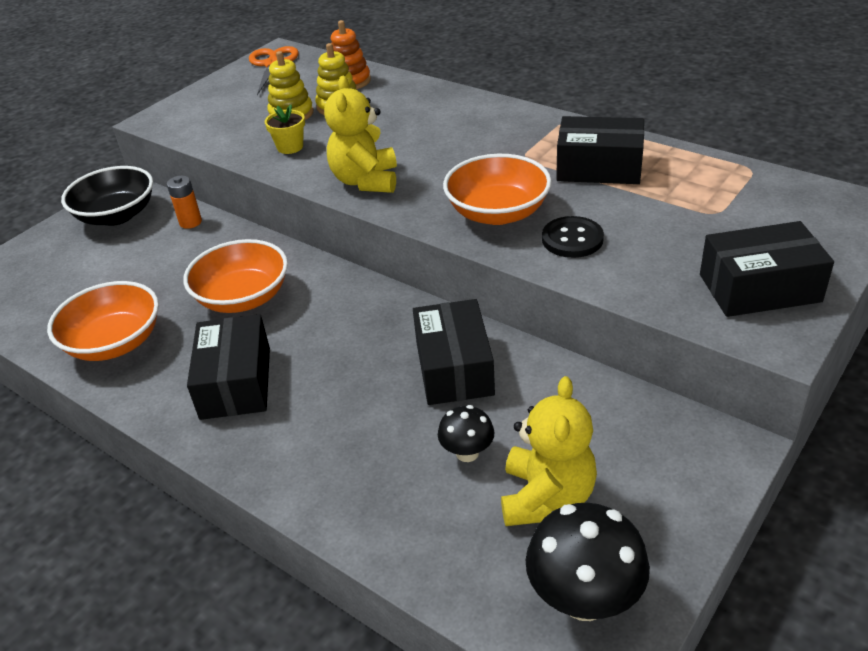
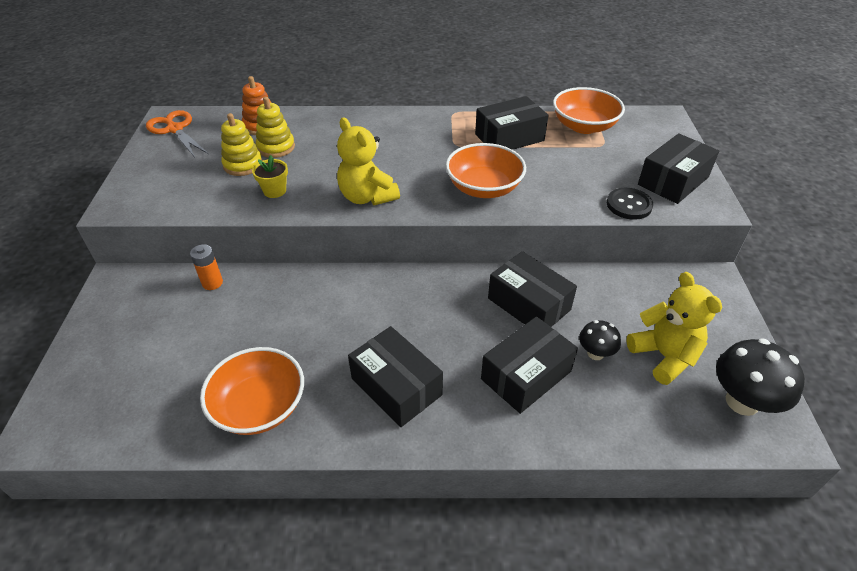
camera: 40 degrees left, 5 degrees up
(117, 215) = (132, 304): black bowl -> none
(243, 298) = (328, 322): orange bowl -> orange bowl (584, 126)
(366, 435) = (526, 375): none -> black box
(572, 239) = (547, 189): black button -> black button (629, 205)

